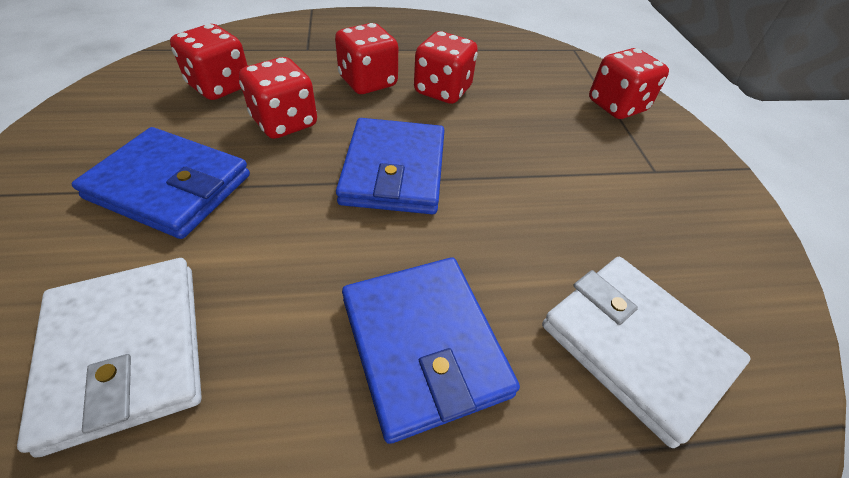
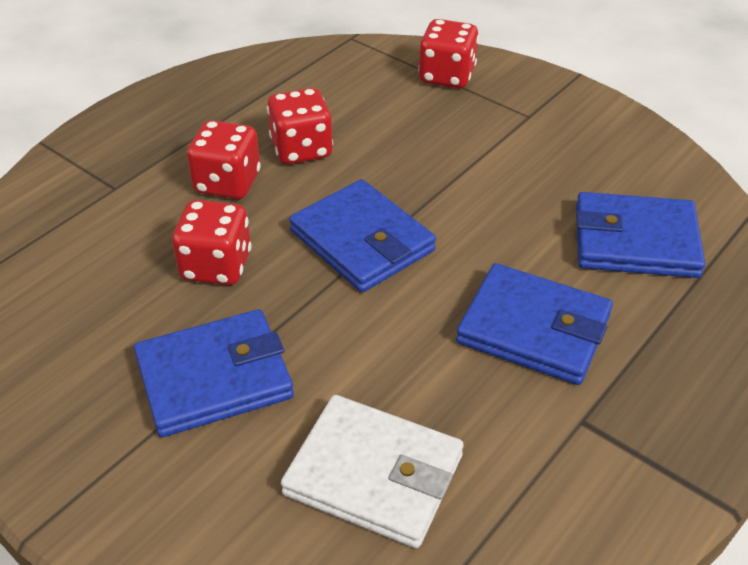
camera: 40 degrees left, 5 degrees down
(220, 86) = (99, 278): red dice -> none
(635, 346) = (635, 241): white wallet -> blue wallet

